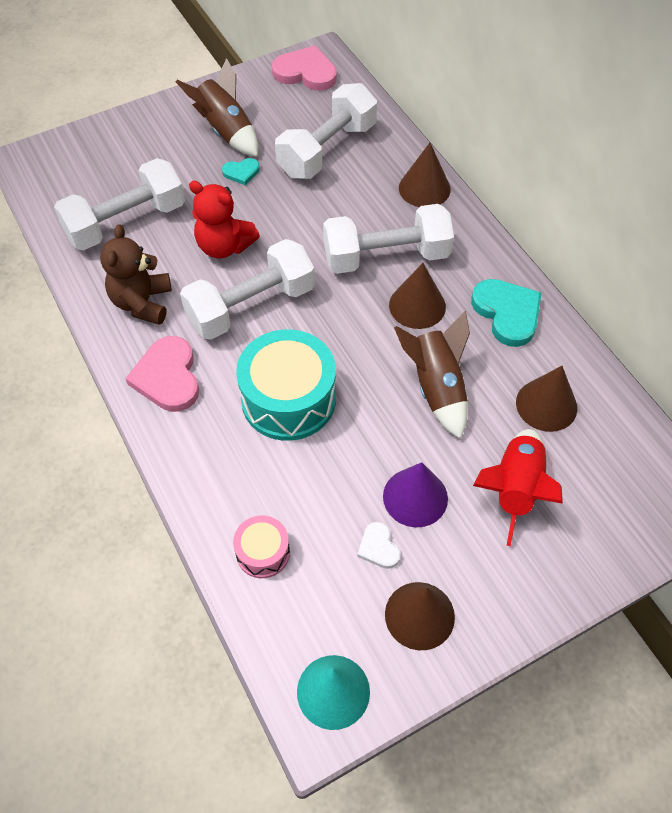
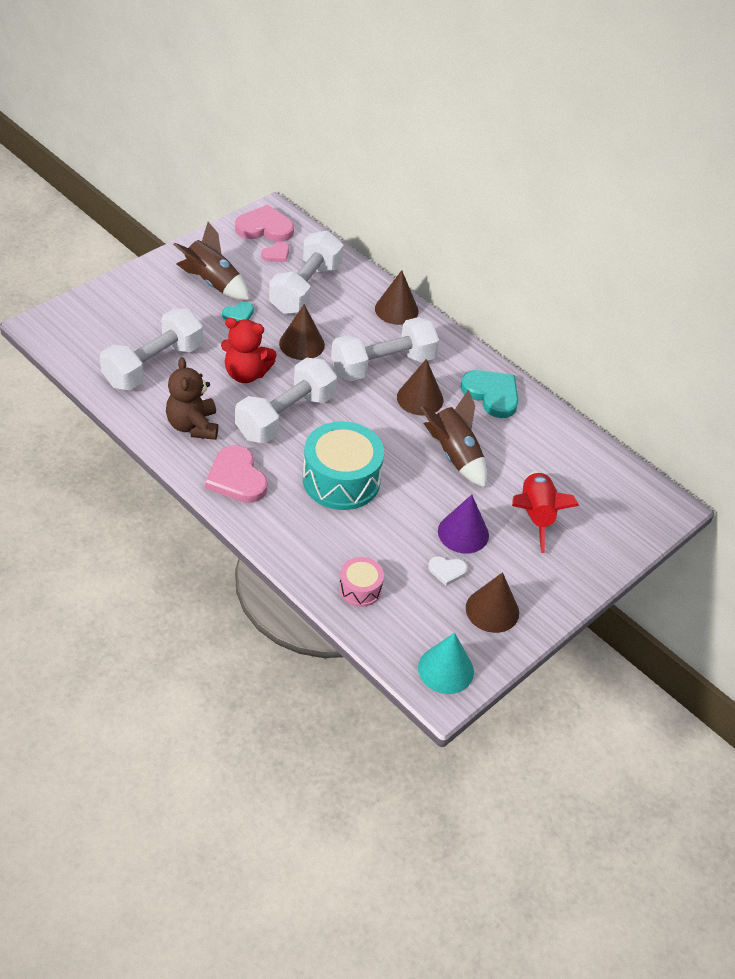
camera: 20 degrees left, 10 degrees down
(308, 105) = (276, 254): none -> pink heart
(378, 547) = (447, 571): white heart -> white heart turned 45 degrees counterclockwise
(546, 405) = (541, 455): brown cone -> brown cone (301, 344)

